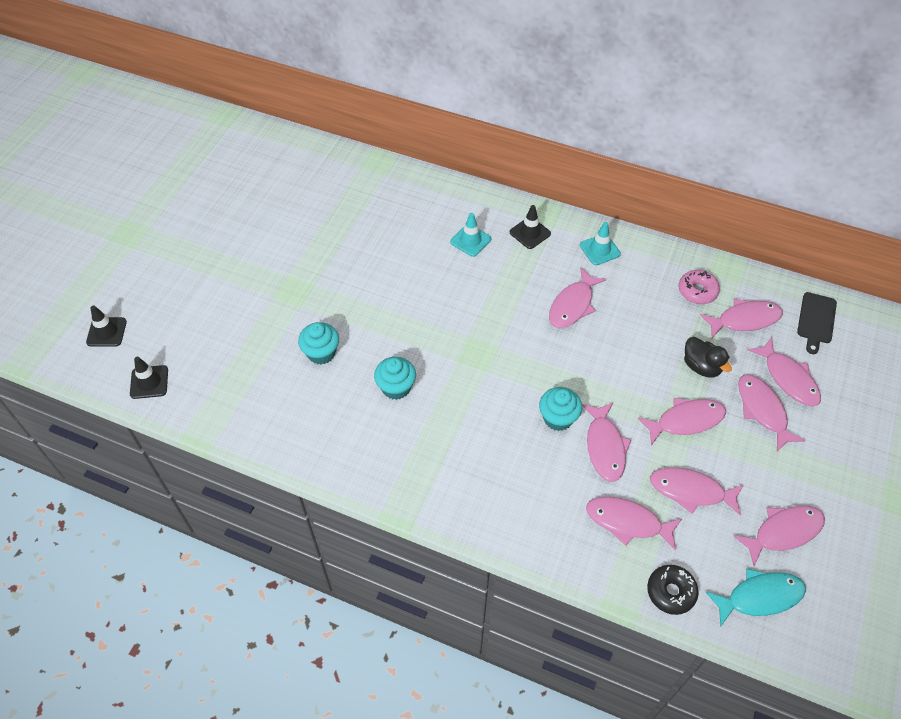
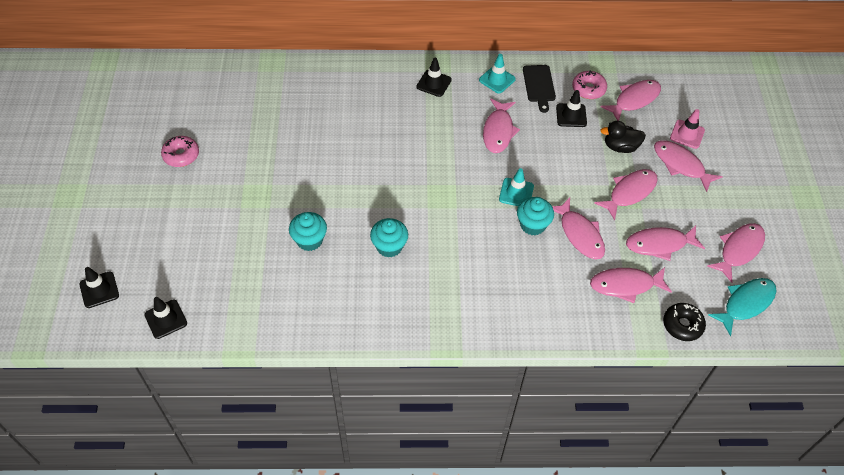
camera: 25 degrees left, 0 degrees up
(246, 227) = (181, 155): none -> pink donut
(470, 240) = (388, 105): turquoise traffic cone -> turquoise traffic cone (516, 193)
(662, 314) = (571, 115): none -> black traffic cone
(701, 366) = (620, 147): black duck -> black duck turned 150 degrees clockwise
(788, 378) = (687, 134): pink fish -> pink traffic cone
(816, 320) = (685, 83): black cutting board -> black cutting board (539, 85)

